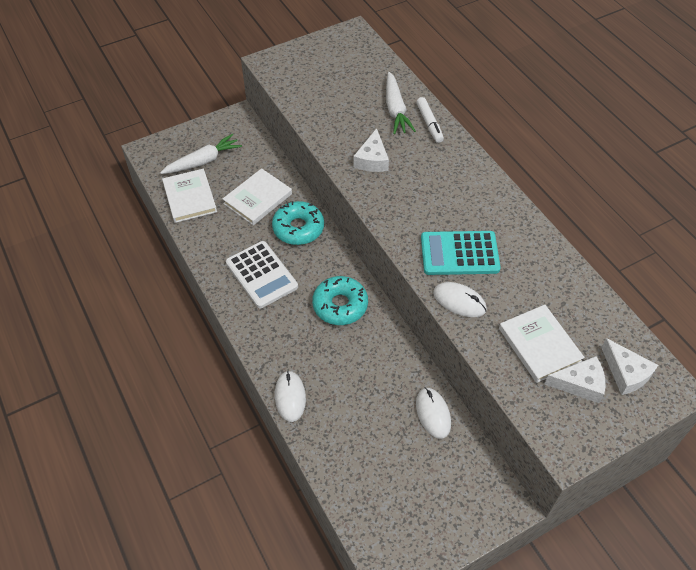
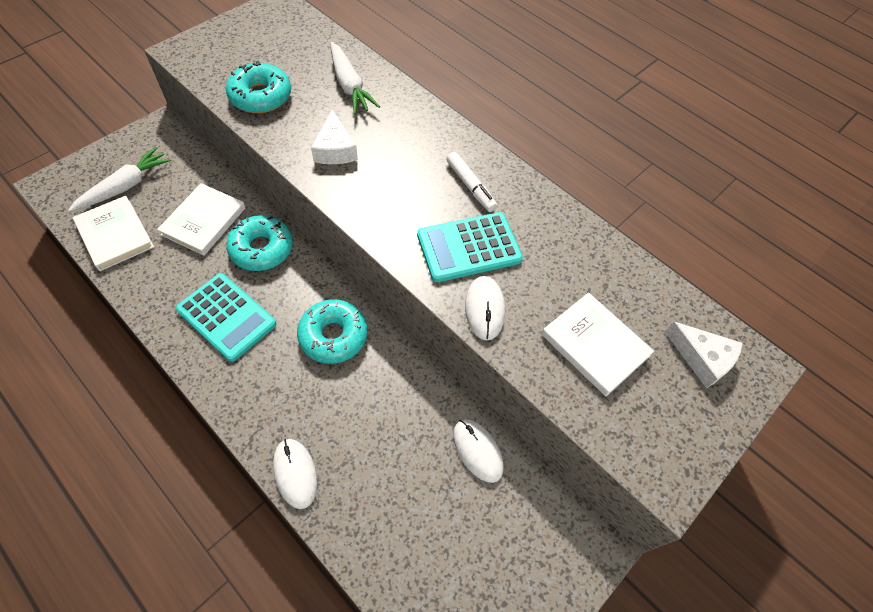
camera: 20 degrees left, 5 degrees up
(261, 275) = (226, 317): white calculator -> turquoise calculator
(323, 108) = (260, 96): none -> turquoise donut
(429, 124) = (393, 96): white marker -> white marker (470, 186)
(459, 301) = (484, 309): white mouse -> white mouse turned 75 degrees clockwise
(580, 384) = (656, 385): white cheese -> none

